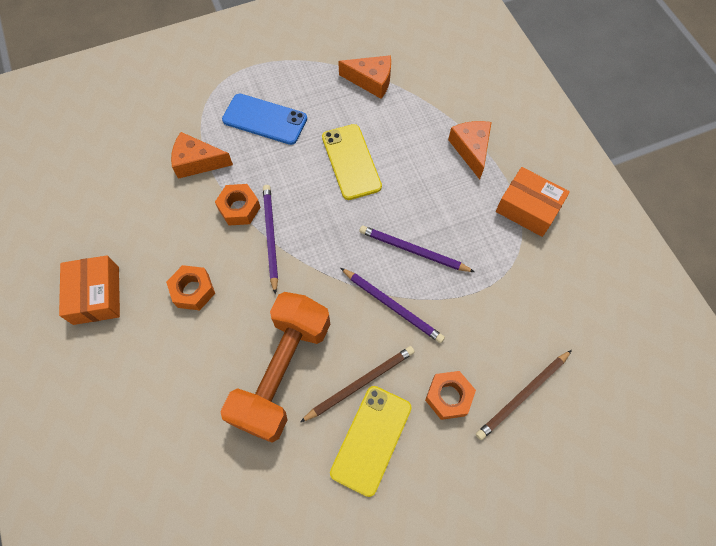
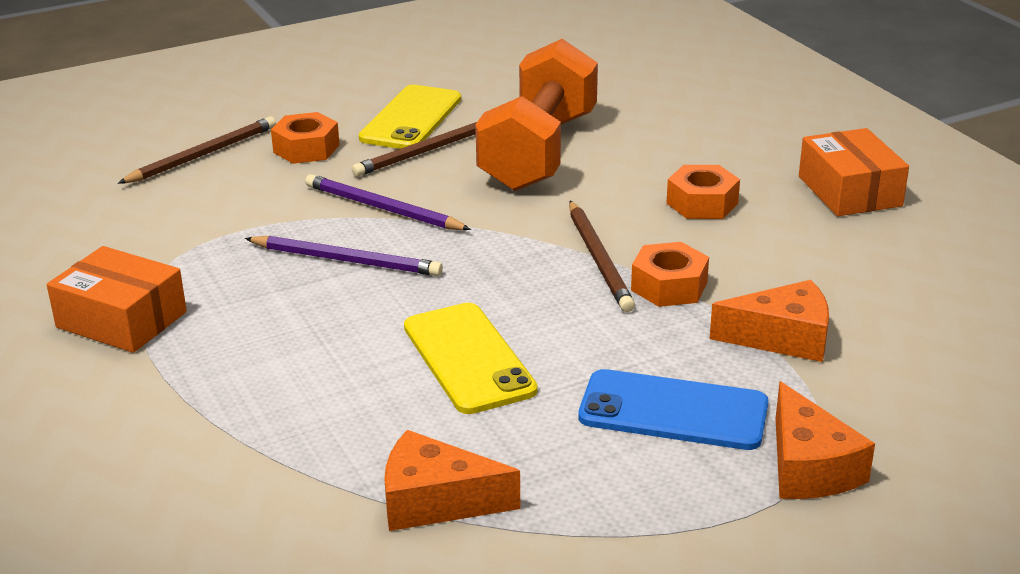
camera: 175 degrees right, 35 degrees down
(270, 237) = (599, 259): purple pencil -> brown pencil
(471, 149) = (211, 393): orange cheese -> orange cheese (809, 467)

